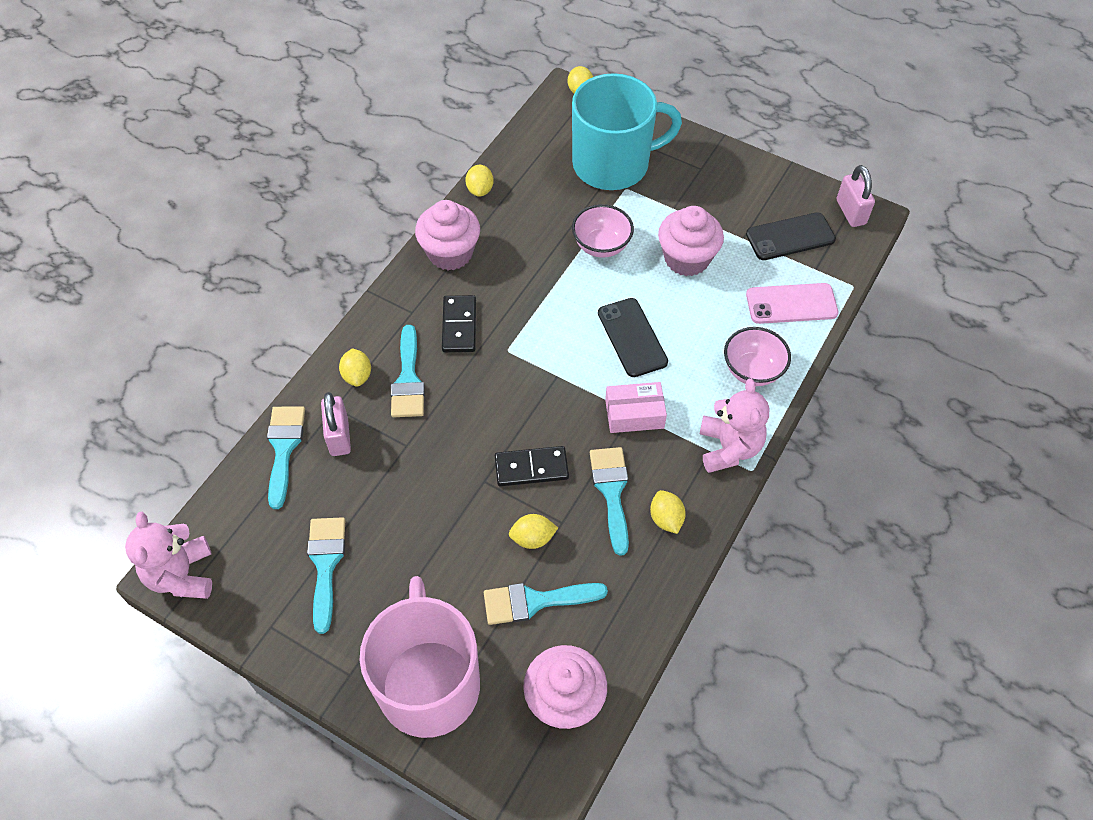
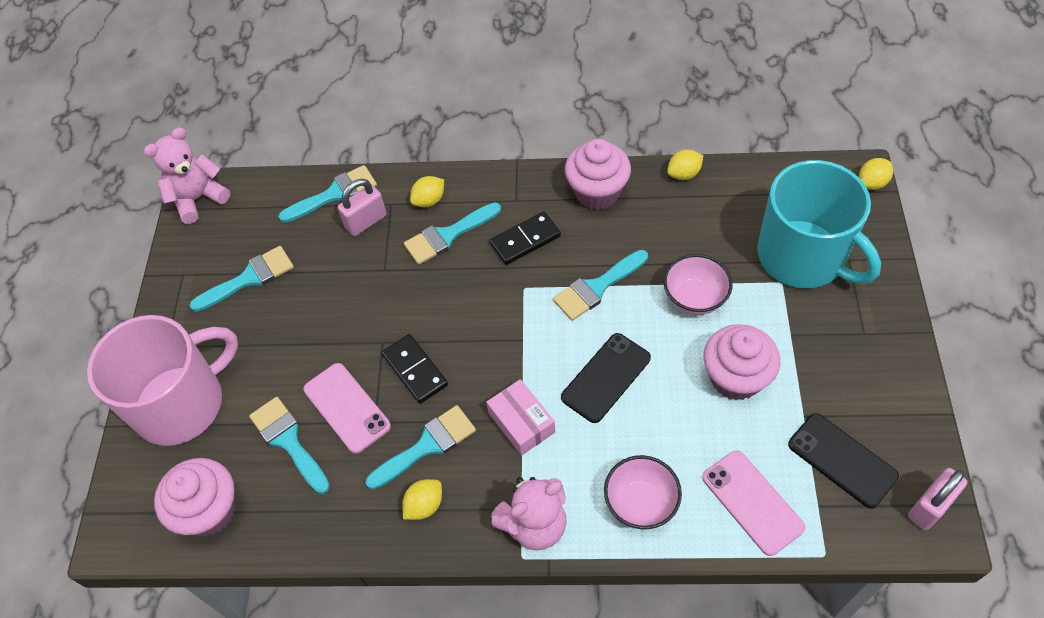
camera: 65 degrees right, 0 degrees up
(533, 538) = (347, 407): yellow lemon -> pink phone
(544, 301) = (596, 287): none -> turquoise brush

